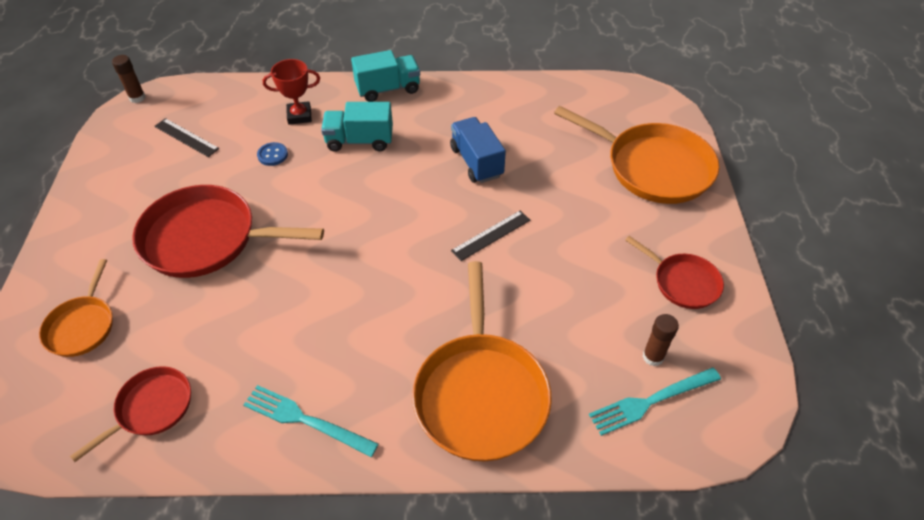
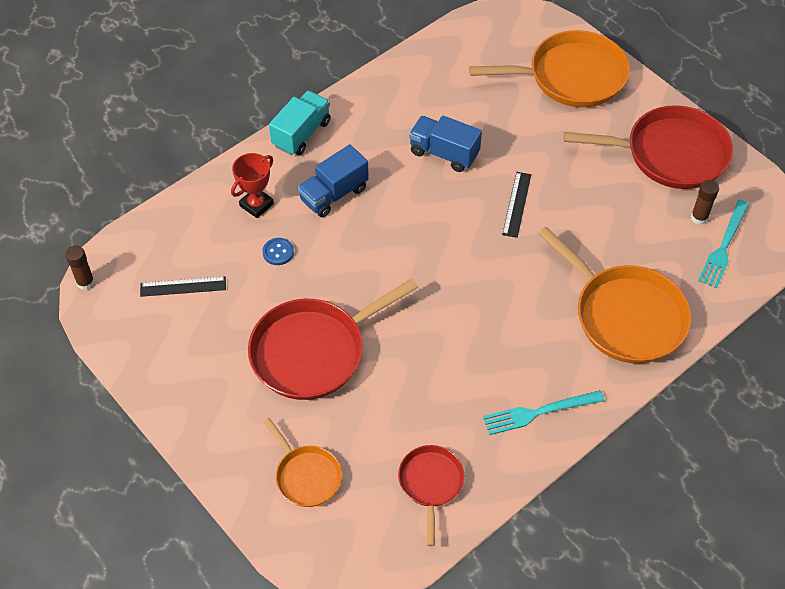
camera: 40 degrees left, 5 degrees up
(359, 141) = (334, 194): turquoise truck -> blue truck
(683, 282) = (670, 154): red pan -> red pan, size x1.84

